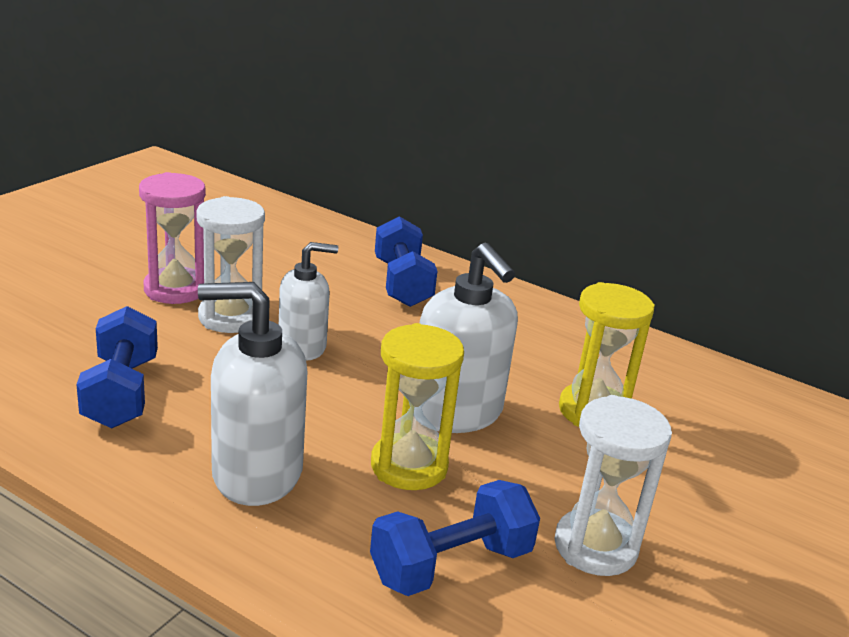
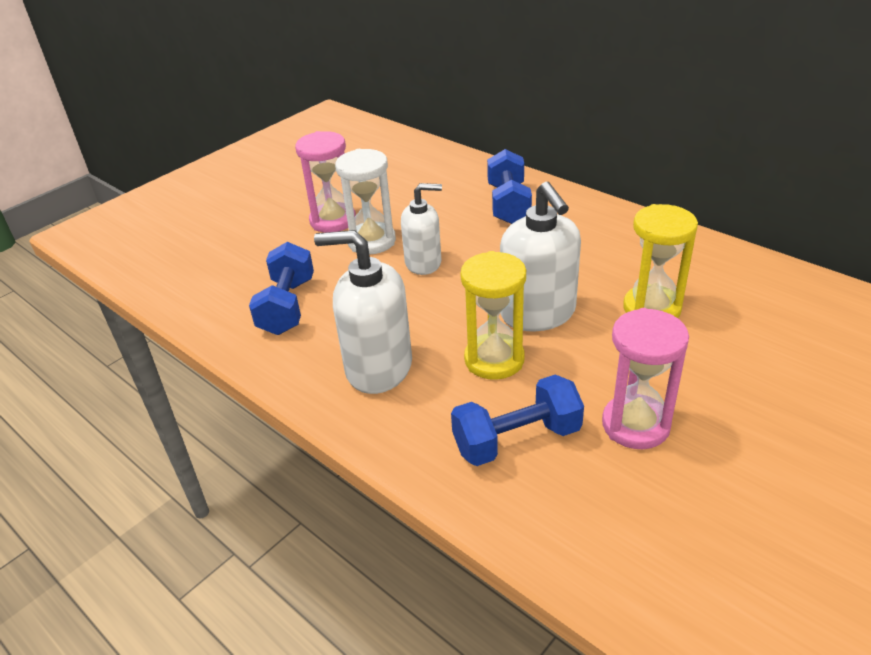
camera: 15 degrees right, 10 degrees up
(595, 547) = (635, 425): white hourglass -> pink hourglass

